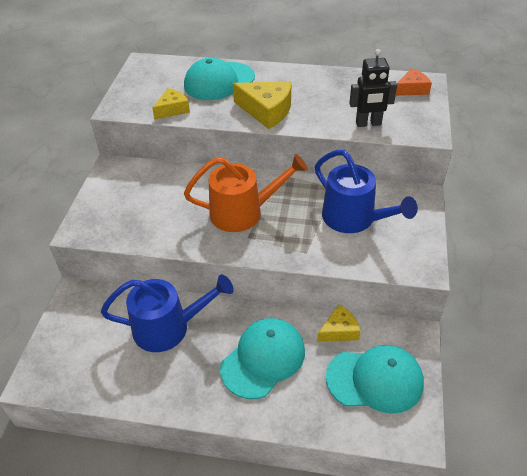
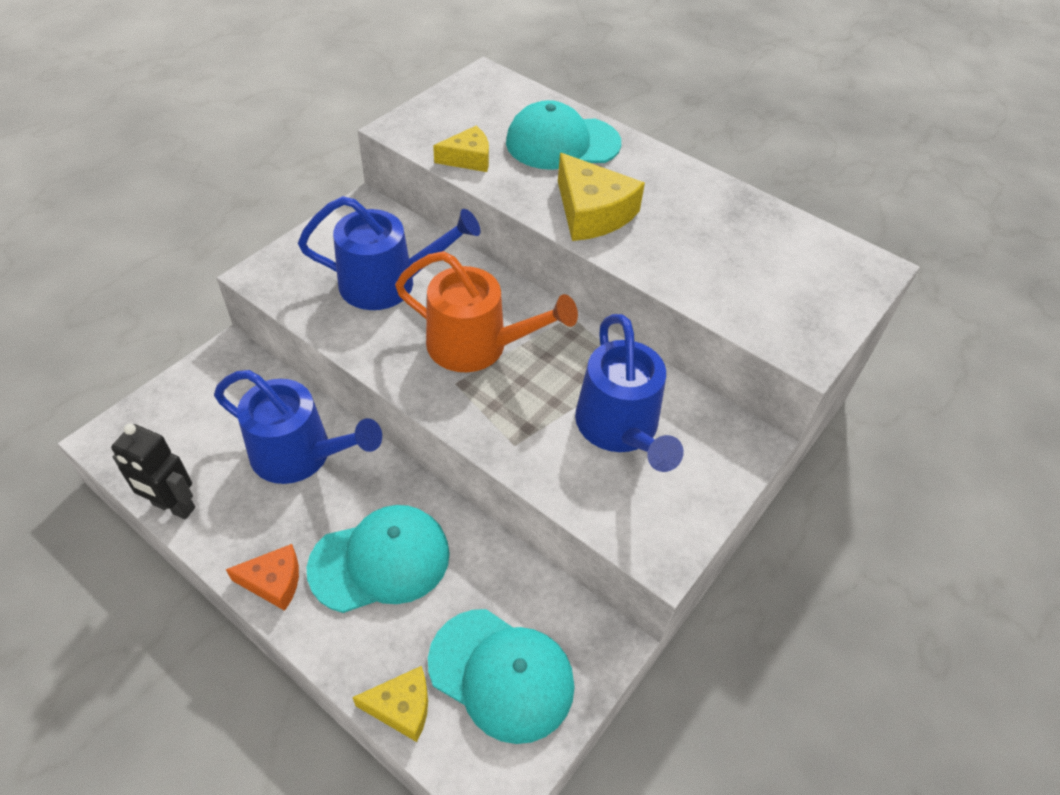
camera: 25 degrees right, 5 degrees up
(162, 202) = (387, 283): none -> blue watering can
(339, 330) = (508, 577): yellow cheese -> yellow cheese (401, 707)
(368, 123) = (724, 295): black robot -> black robot (173, 506)
(412, 89) = (840, 269): orange cheese -> orange cheese (274, 581)

